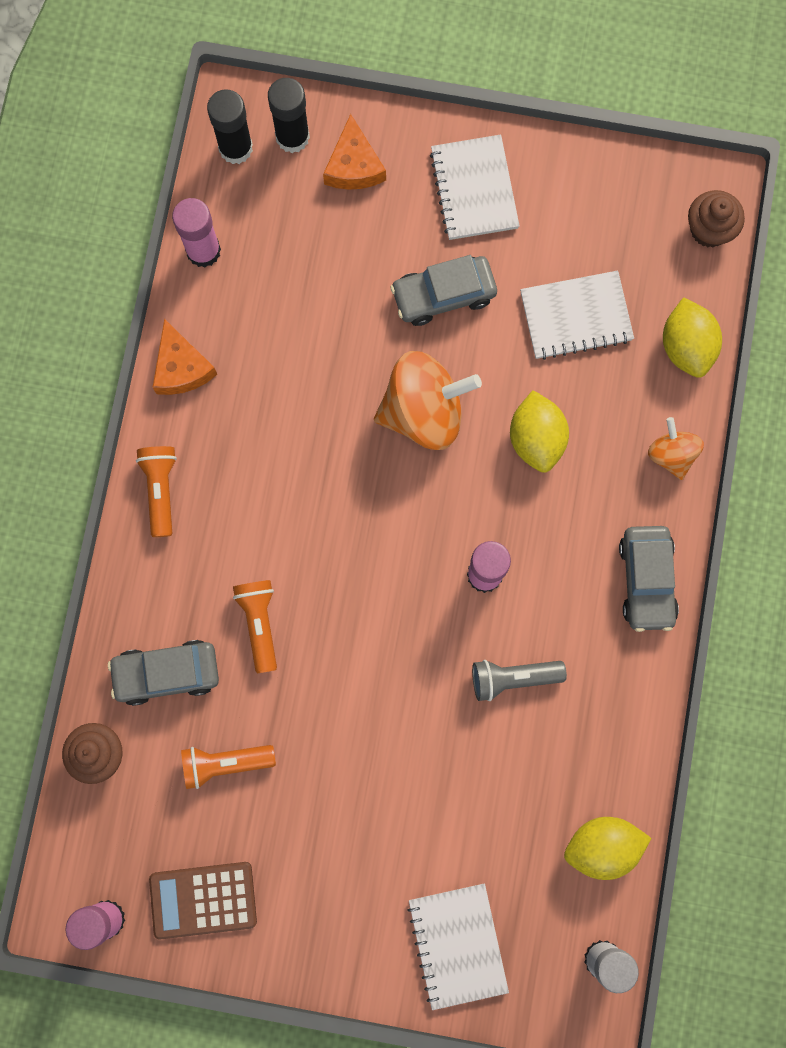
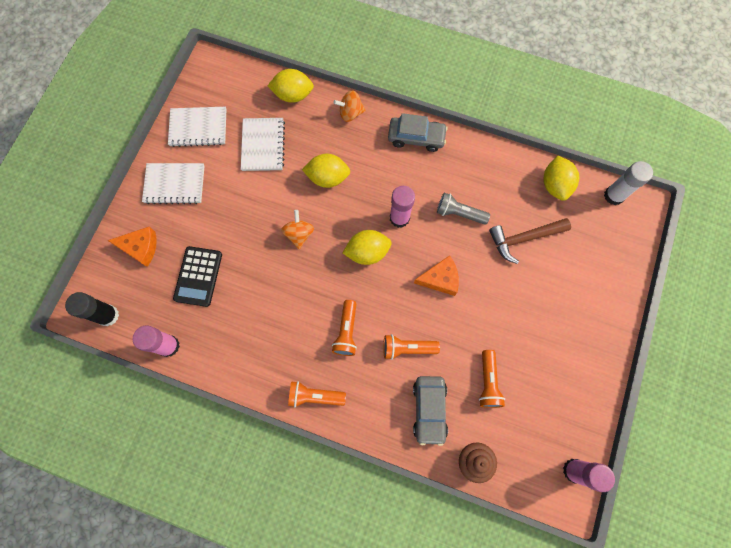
camera: 80 degrees left, 5 degrees down
(181, 367) = (240, 371): orange cheese -> orange cheese (440, 279)
(203, 900) = (567, 408): brown calculator -> none
(271, 521) = (346, 331): none -> orange flashlight
(292, 137) = (111, 280): black glue stick -> none
(322, 267) = (198, 276): none -> black calculator
(412, 530) = (367, 252): none -> yellow lemon
(423, 411) = (299, 234): orange spinning top -> orange spinning top, size x0.54
(443, 295) = (233, 211): grey car -> none
(458, 945) = (602, 268): white notebook -> white notebook (198, 128)
(486, 798) = (523, 239): none -> brown hammer
(513, 678) = (459, 213): grey flashlight -> grey flashlight turned 105 degrees clockwise
(709, 229) = (231, 72): brown cupcake -> none

